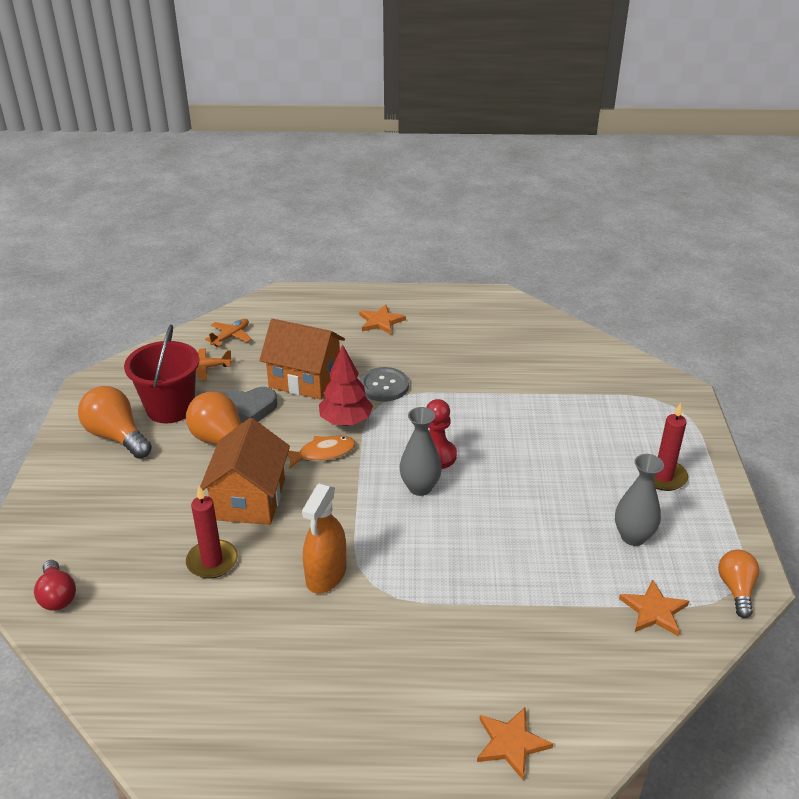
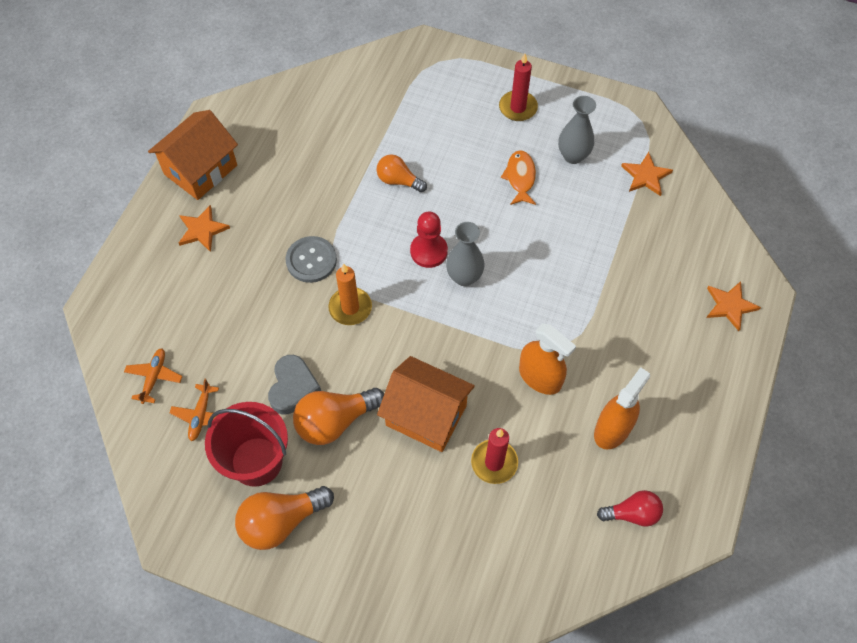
camera: 70 degrees left, 25 degrees up
(57, 596) = (491, 601): red light bulb -> red light bulb (632, 513)
(230, 336) = (154, 377): orange plane -> orange plane turned 45 degrees clockwise
(283, 654) = (612, 429): none -> orange spray bottle
(305, 379) = (267, 325): orange house -> orange house (200, 170)
(323, 453) = (388, 339): orange fish -> orange fish (520, 178)
(345, 421) = (350, 308): red tree -> orange candle
(736, 589) = (642, 120): orange light bulb -> orange light bulb (398, 180)

